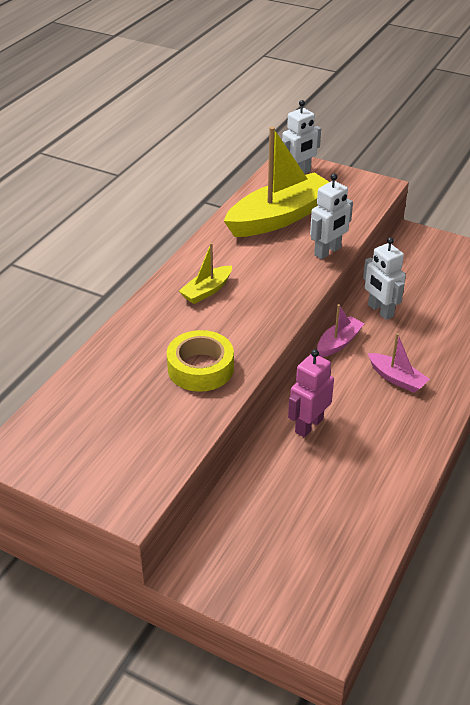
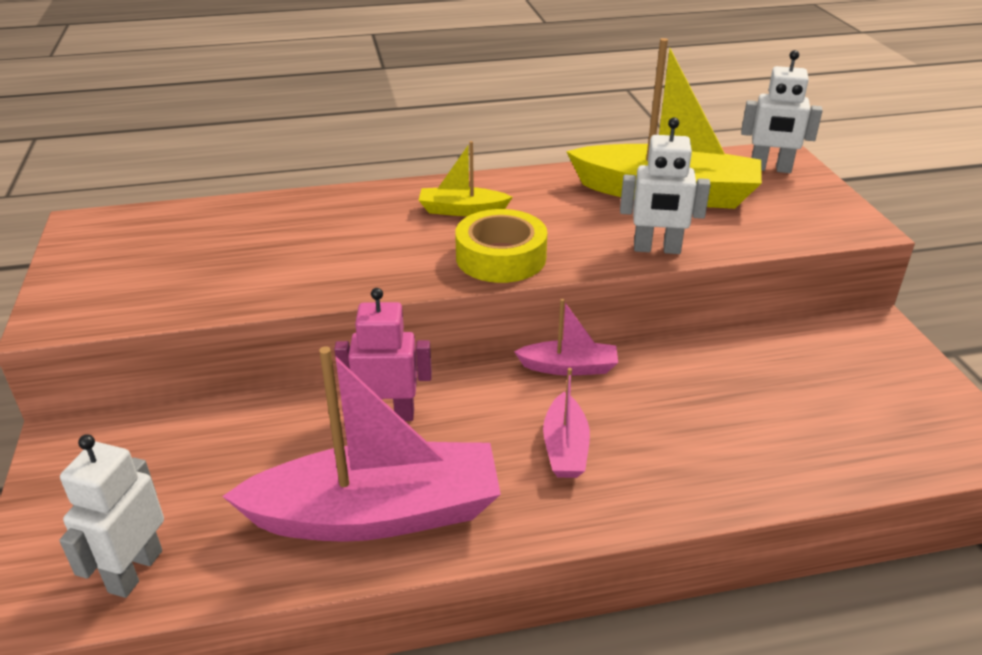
camera: 50 degrees right, 5 degrees down
(200, 368) = (323, 263): yellow tape -> yellow tape (501, 257)
(380, 311) = (678, 371): white robot -> white robot (135, 571)
(381, 466) = (377, 513): none -> pink boat

